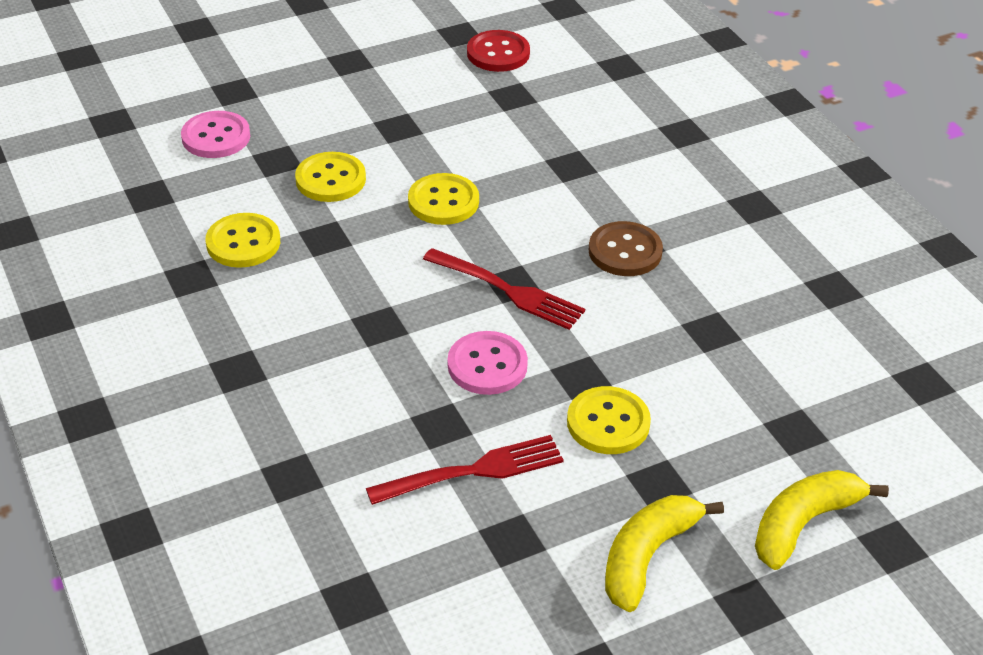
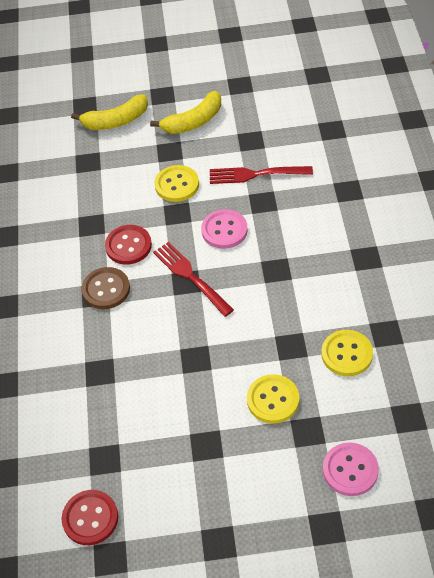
camera: 155 degrees left, 10 degrees up
(443, 201) = (201, 359): yellow button -> none
(630, 312) = (128, 246): none -> red button

